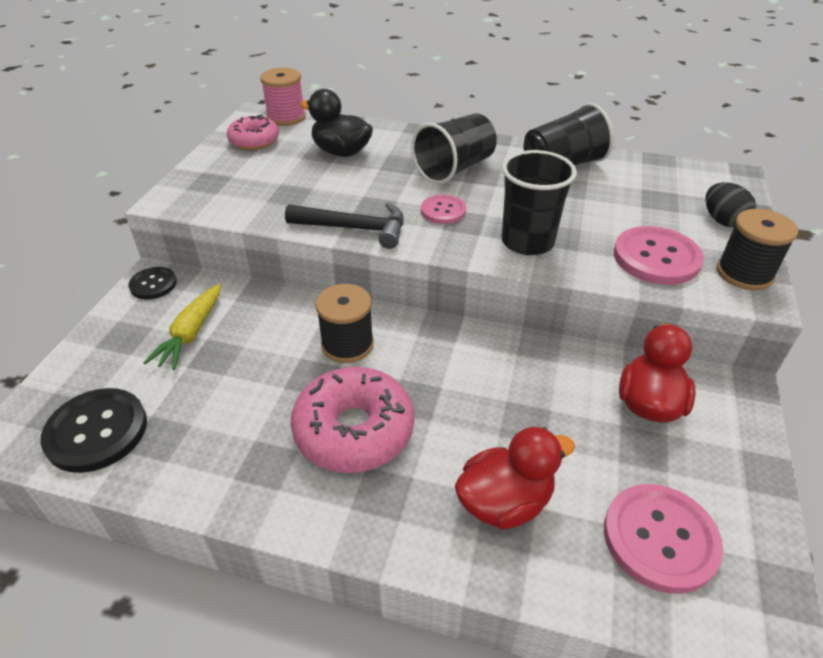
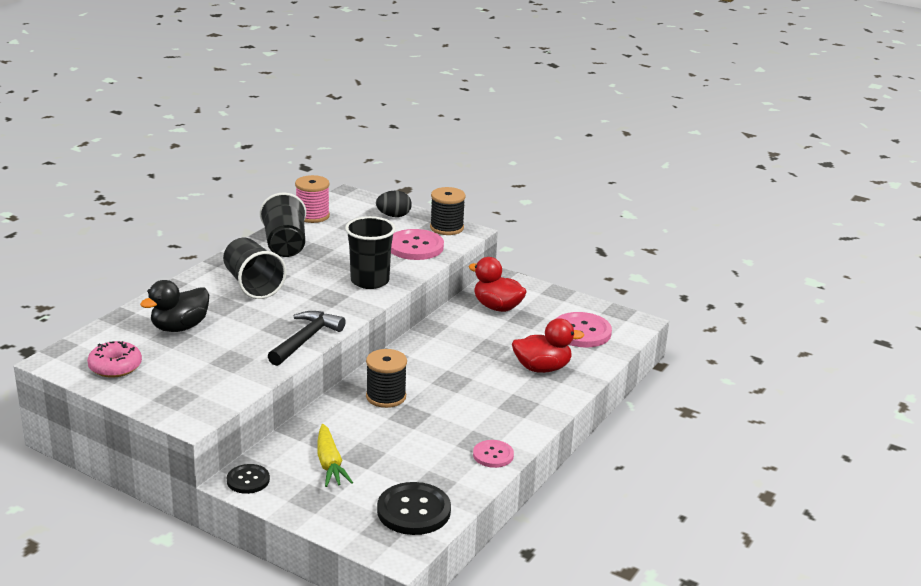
camera: 75 degrees left, 15 degrees down
(191, 334) = (330, 464): yellow carrot -> yellow carrot turned 45 degrees clockwise
(286, 117) = (80, 345): pink spool -> pink spool (312, 216)
(354, 430) = (467, 406): pink donut -> none
(443, 211) = (309, 302): pink button -> pink button (493, 455)
(504, 502) = (542, 368): red duck -> red duck turned 90 degrees clockwise

